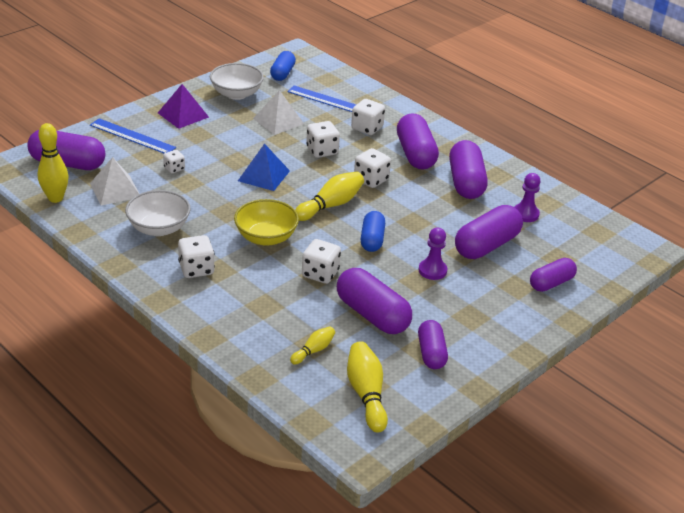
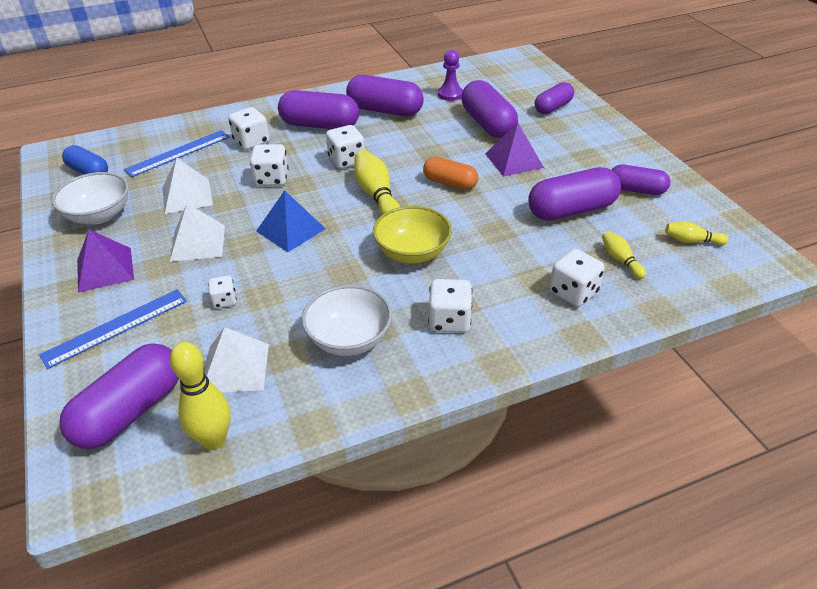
camera: 65 degrees left, 5 degrees up
(228, 141) = (198, 243): none -> white pyramid
(320, 274) = (493, 228): white dice -> white dice (573, 292)
(366, 394) = (691, 241): yellow bowling pin -> yellow bowling pin, size x0.57
(372, 240) = (450, 183): blue capsule -> orange capsule
(432, 270) = (514, 160): purple pawn -> purple pyramid
(551, 283) = (553, 107): purple capsule -> purple capsule turned 60 degrees clockwise

